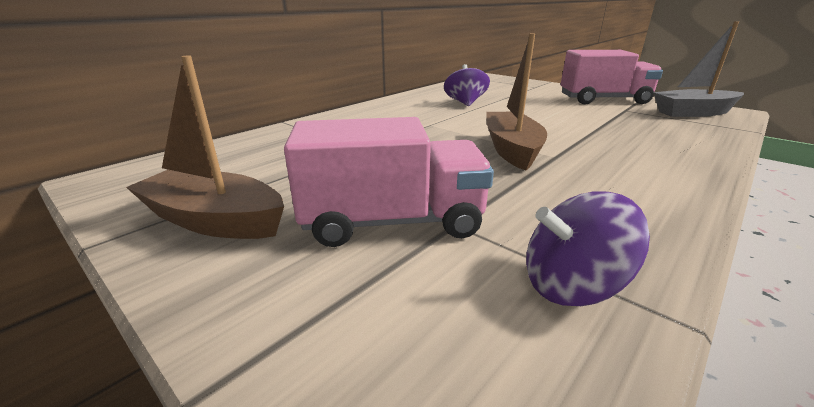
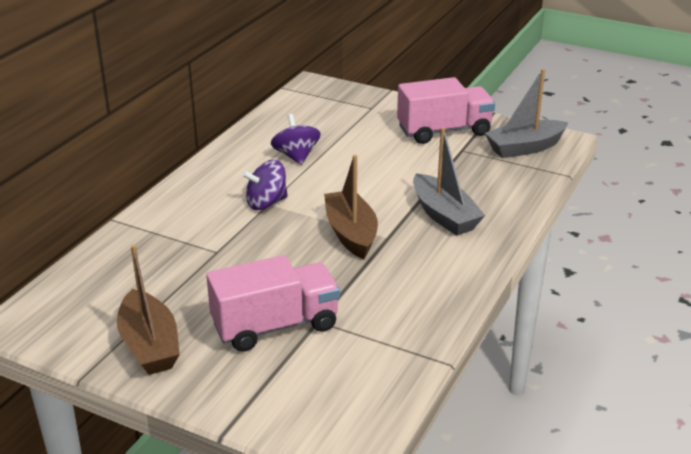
camera: 15 degrees left, 5 degrees up
(214, 220) = (149, 345): brown boat -> brown boat turned 120 degrees counterclockwise
(571, 284) = (390, 351): purple spinning top -> purple spinning top (266, 203)
(621, 146) = (444, 215): none -> grey boat

